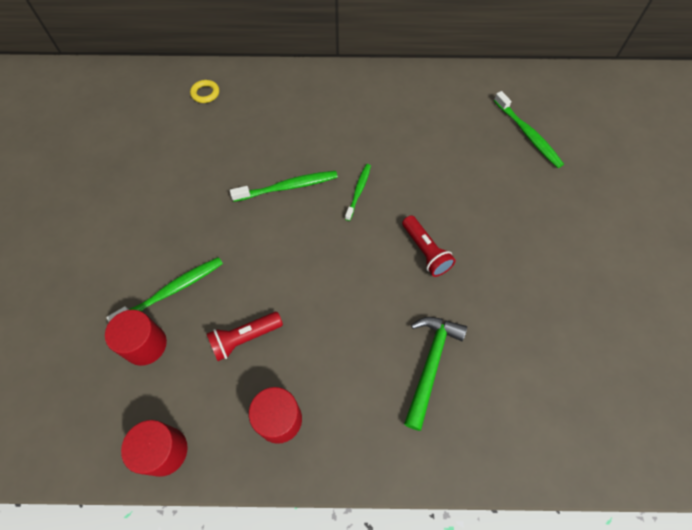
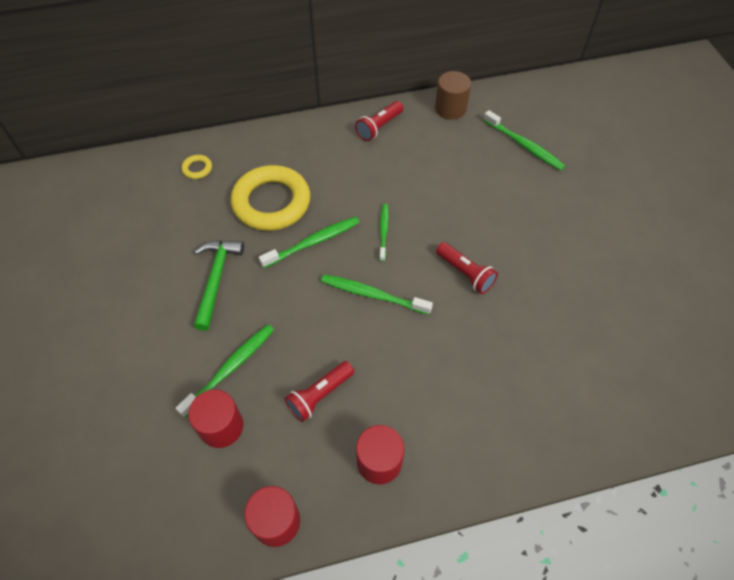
camera: 15 degrees left, 5 degrees down
(262, 140) = (271, 202): none -> yellow ring
(327, 252) = (373, 295): none -> green toothbrush
(388, 87) = (379, 127): none -> red flashlight
(430, 364) = (503, 374): green hammer -> green hammer (216, 279)
(464, 82) = (450, 108): none -> brown cylinder

